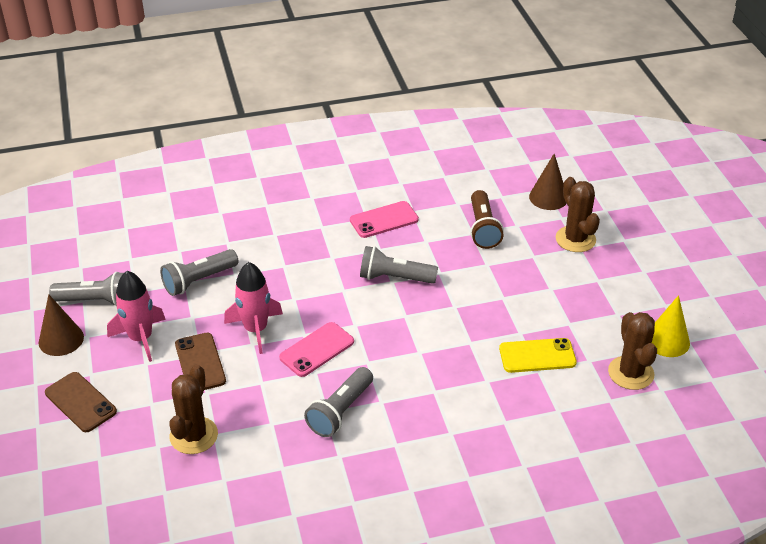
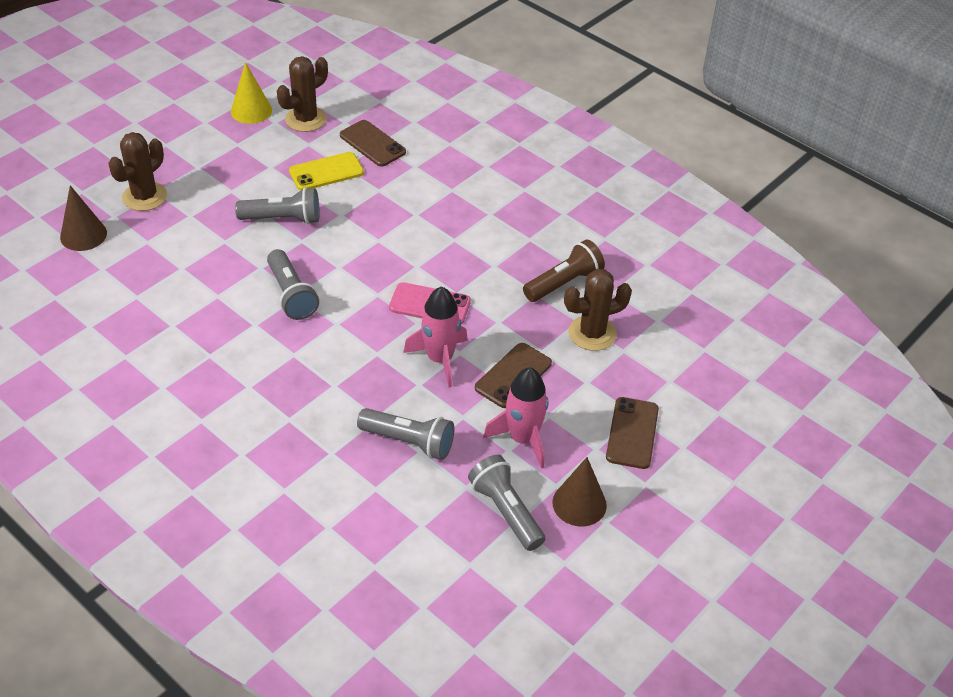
camera: 125 degrees left, 5 degrees up
(340, 411) = (486, 258): grey flashlight -> grey flashlight (283, 219)
(384, 220) = (203, 341): pink phone -> none
(483, 229) = (169, 263): brown flashlight -> brown flashlight (564, 283)
(537, 356) = (326, 172): yellow phone -> yellow phone turned 75 degrees counterclockwise
(560, 405) = (372, 144): none -> brown phone

